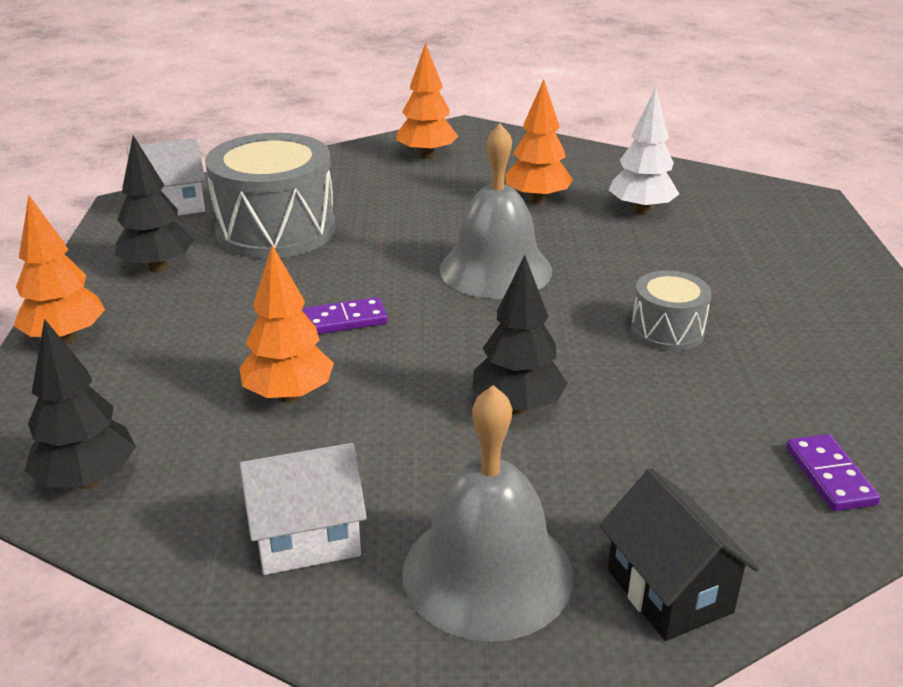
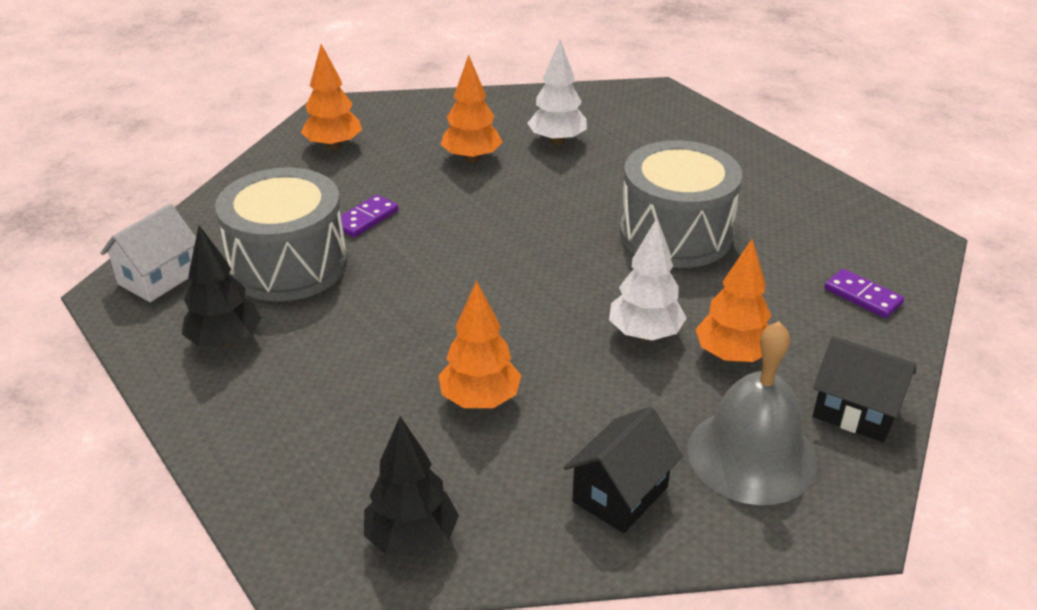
camera: 35 degrees left, 5 degrees up
(65, 338) = (229, 440): orange tree -> orange tree (732, 356)
(306, 538) = (620, 494): white house -> black house
(345, 320) = (446, 321): purple domino -> purple domino (365, 219)
(495, 269) = (509, 232): grey bell -> none
(517, 407) = (645, 334): black tree -> white tree
(667, 330) = (675, 234): grey drum -> grey drum, size x1.93

